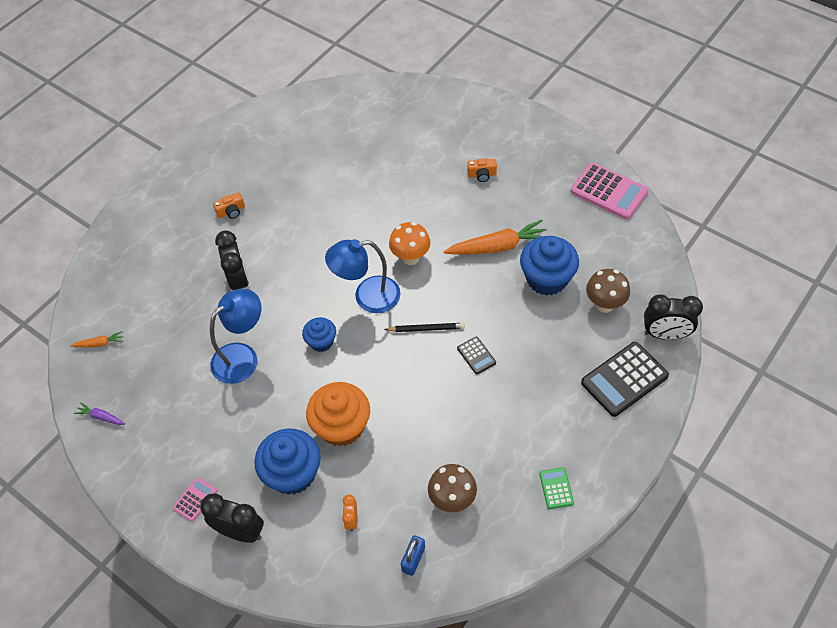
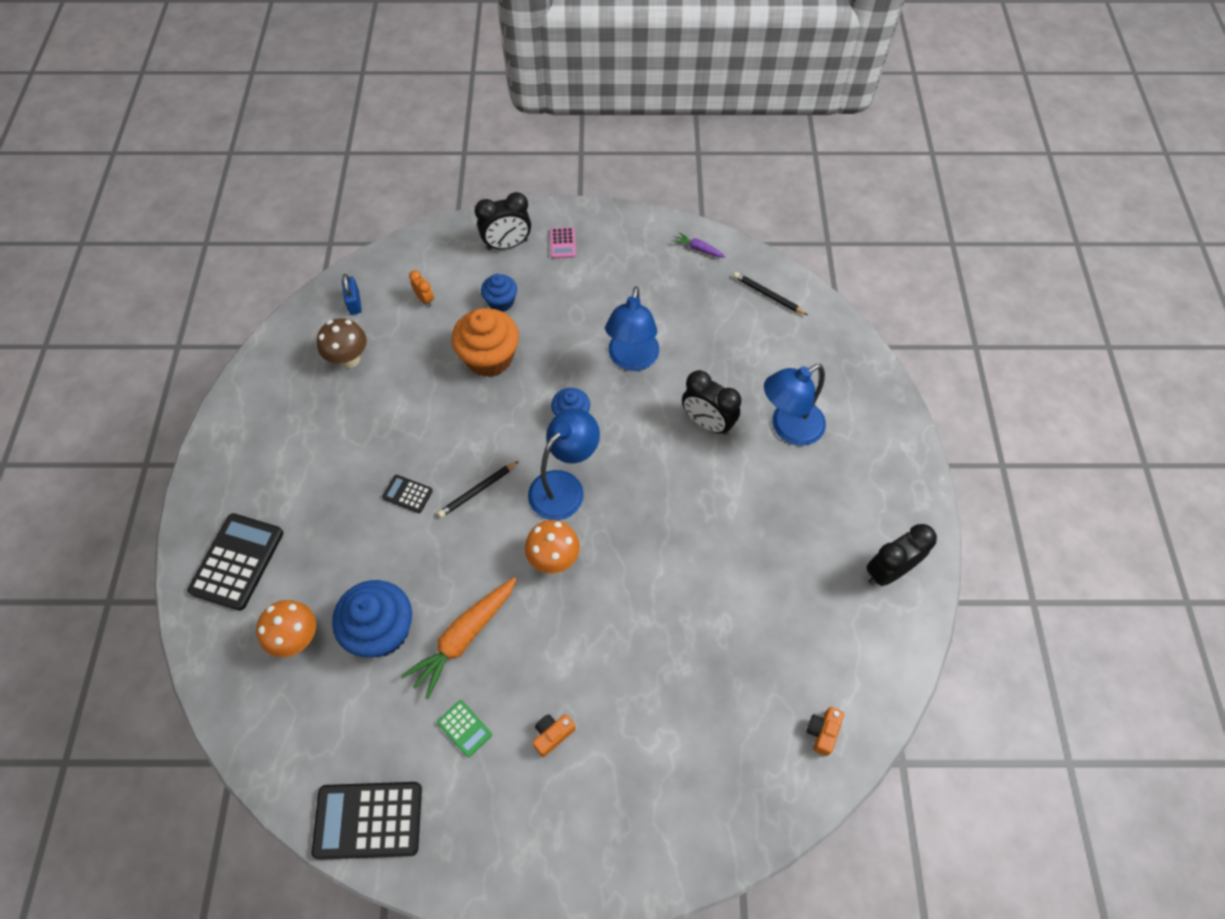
camera: 140 degrees right, 5 degrees up
(99, 343) = (768, 295): orange carrot -> black pencil
(101, 417) = (699, 249): purple carrot -> purple carrot turned 135 degrees counterclockwise
(194, 246) = (788, 428): none -> blue lamp
(231, 211) = (795, 489): orange camera -> orange camera (822, 732)
(293, 473) = (501, 302): blue cupcake -> blue cupcake, size x0.57
(556, 488) = (260, 420): green calculator -> green calculator (464, 728)
(604, 304) = (297, 638): brown mushroom -> orange mushroom
(608, 192) = (368, 820): pink calculator -> black calculator
(665, 334) = (210, 643): black clock -> black clock (888, 571)

